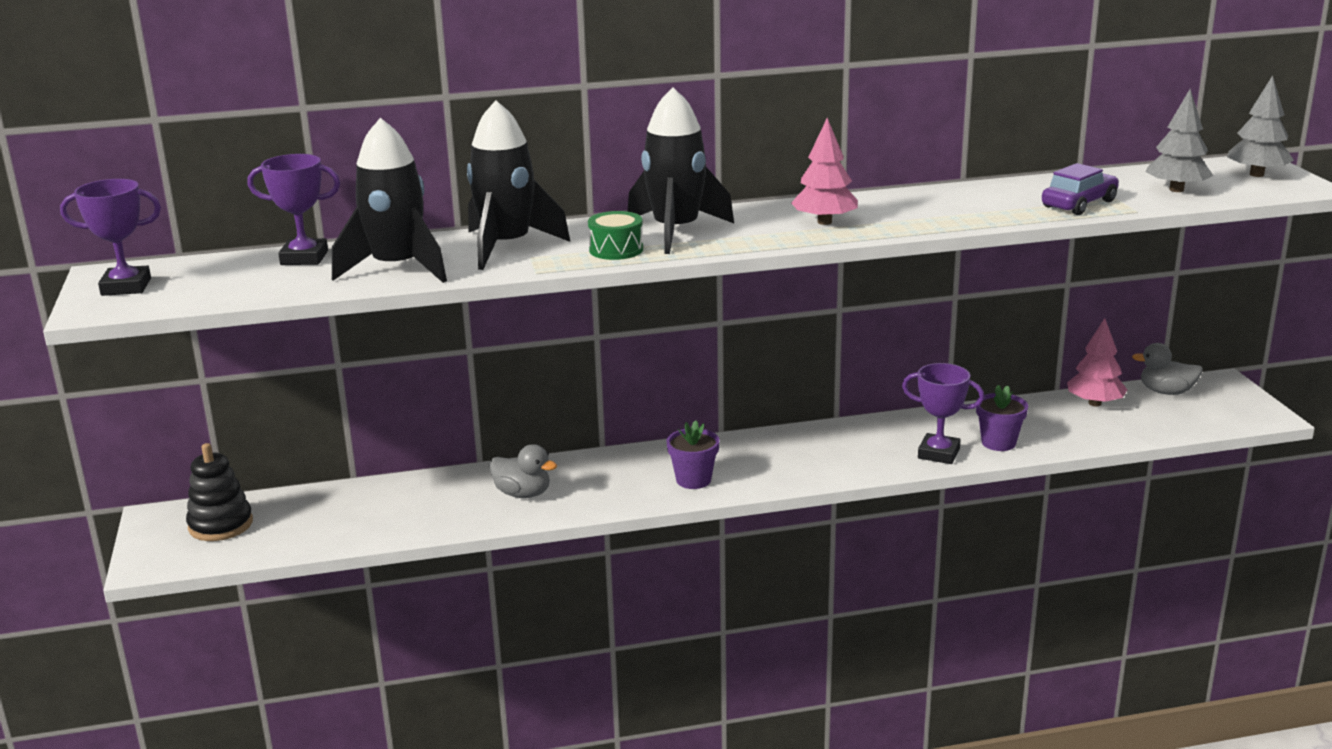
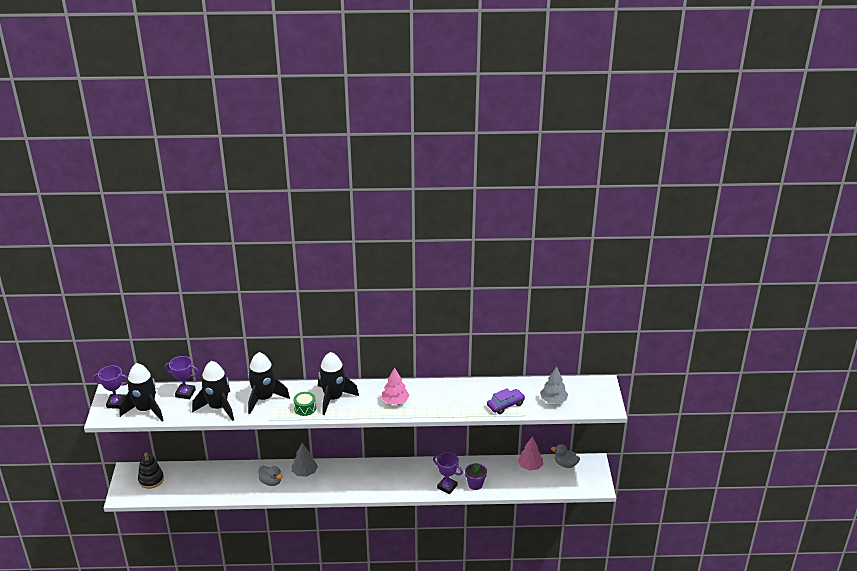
camera: 10 degrees right, 10 degrees up
(208, 288) = (145, 410): none -> black rocket
(693, 480) = (341, 485): purple flower pot -> none
(1256, 174) = (596, 394): grey tree -> grey tree (304, 472)

